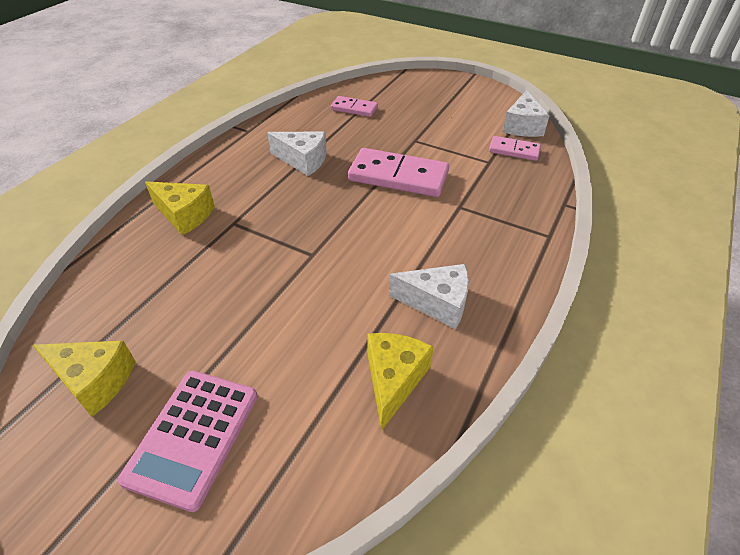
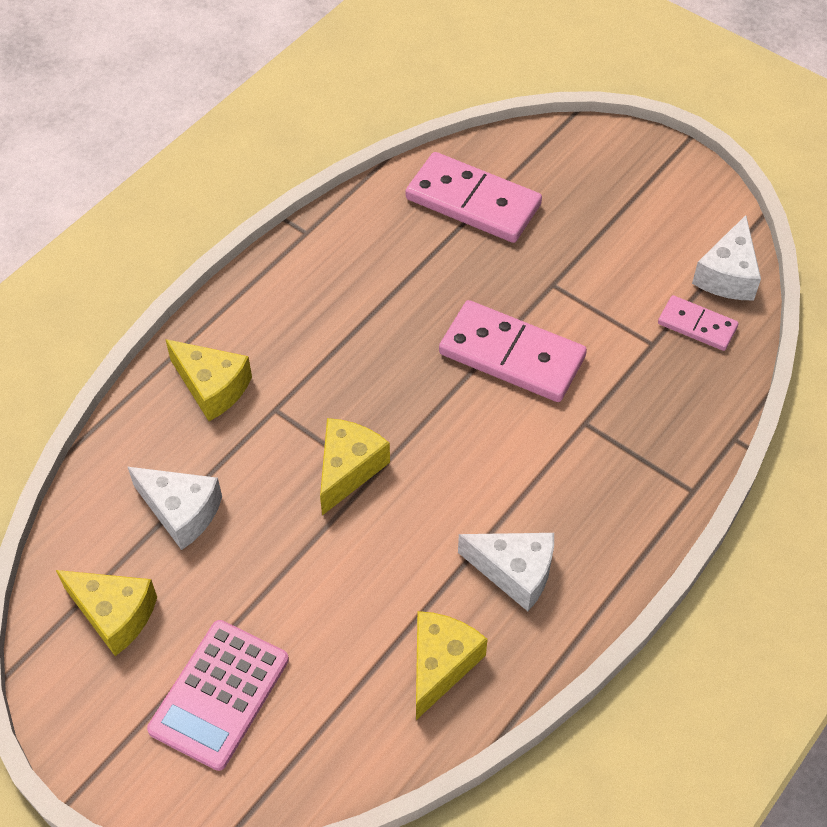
camera: 10 degrees right, 10 degrees up
(293, 252) = (348, 469): none -> yellow cheese
(303, 160) = (380, 306): white cheese -> white cheese (181, 512)
(354, 108) = (473, 201): pink domino -> pink domino, size x1.82

